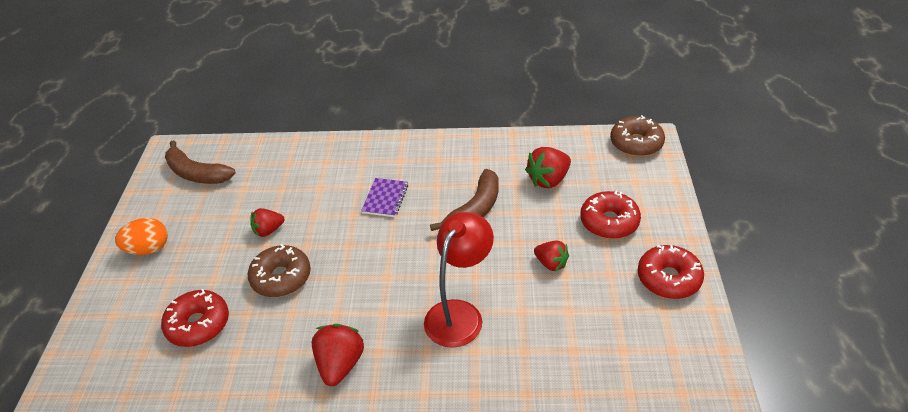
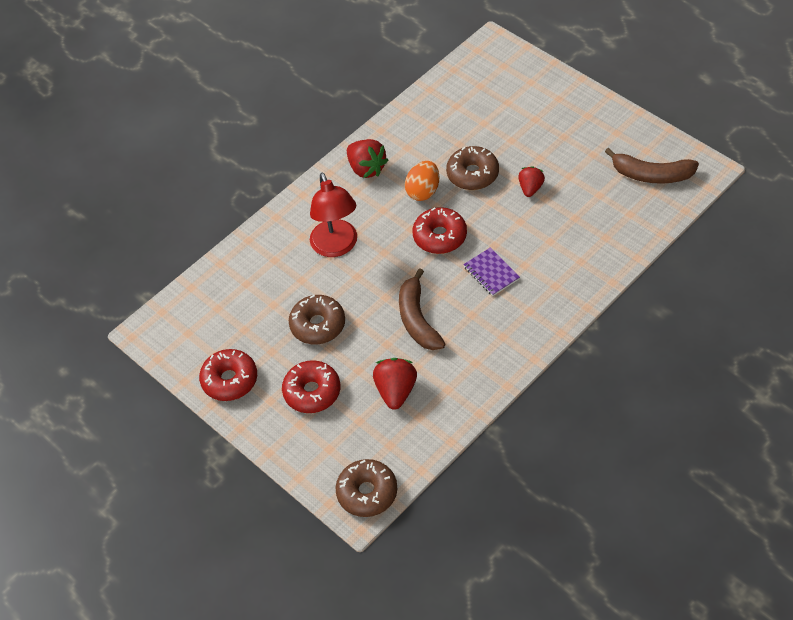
camera: 135 degrees right, 10 degrees up
(148, 249) = (582, 118): orange egg -> orange egg (423, 191)
(196, 173) = (651, 175): brown banana -> brown banana turned 150 degrees counterclockwise
(198, 324) = (475, 118): red donut -> red donut (440, 236)
(551, 264) = (318, 325): red strawberry -> brown donut

